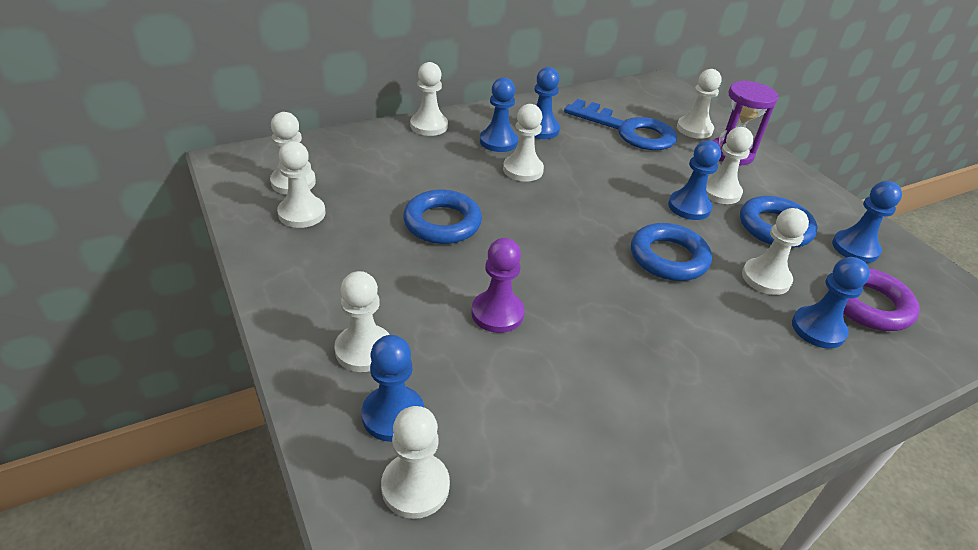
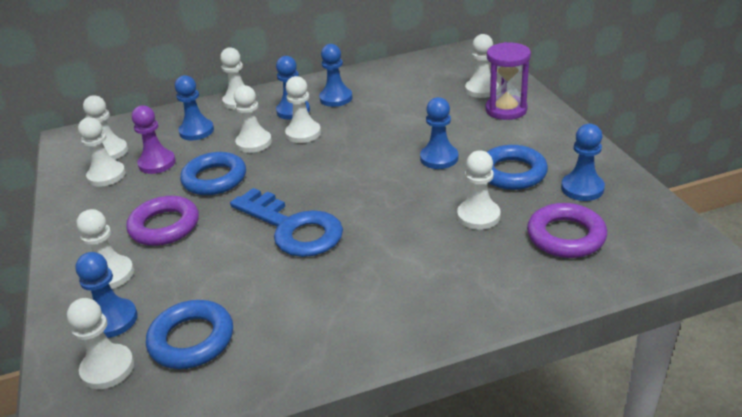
camera: 15 degrees right, 5 degrees down
(406, 284) = (164, 226): none -> purple ring
(497, 313) = (227, 247): purple pawn -> purple pawn (157, 163)
(628, 130) = (417, 94): blue key -> blue key (293, 228)
(668, 258) = (396, 201): blue ring -> blue ring (192, 340)
(720, 192) = (476, 144): white pawn -> white pawn (254, 143)
(818, 329) = (504, 257): blue pawn -> blue pawn (196, 131)

